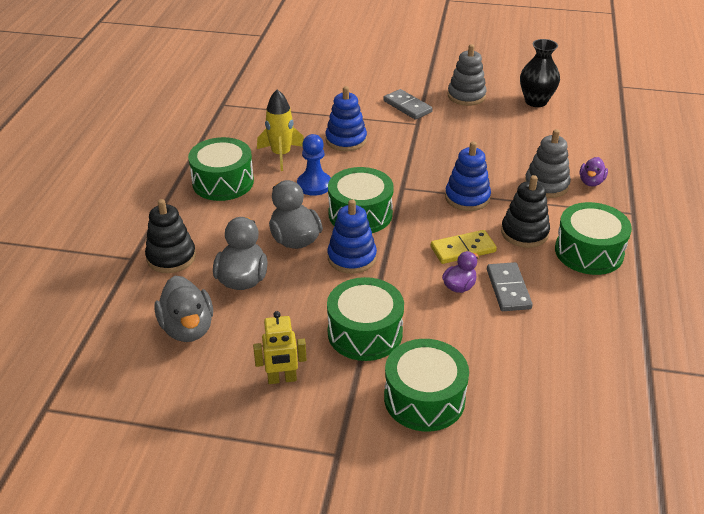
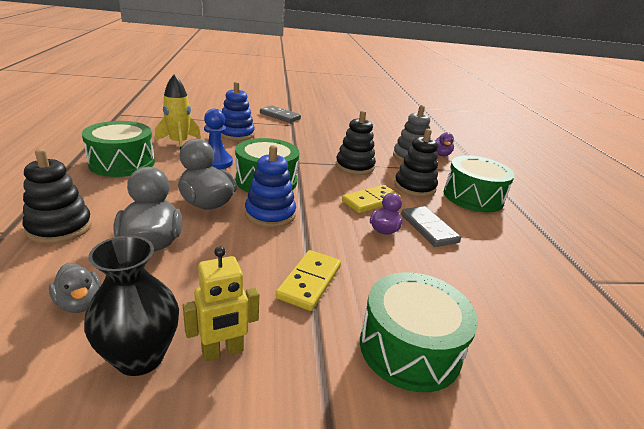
camera: 20 degrees left, 10 degrees down
(188, 328) = (80, 303): grey duck -> grey duck, size x0.59
(365, 333) = (309, 282): green drum -> yellow domino
(466, 96) = (321, 111): grey stacking toy -> none
(467, 198) = (354, 166): blue stacking toy -> black stacking toy
(536, 101) = (372, 114): black vase -> black vase (140, 357)

